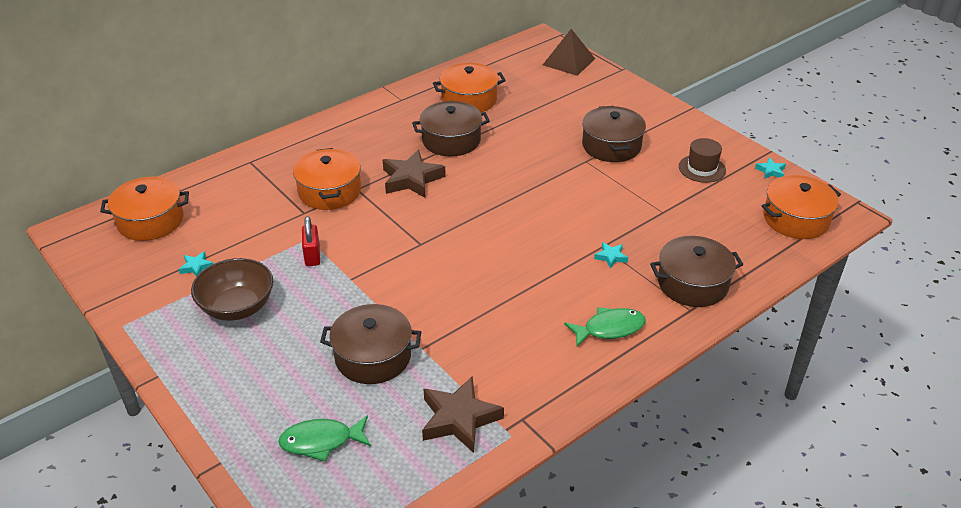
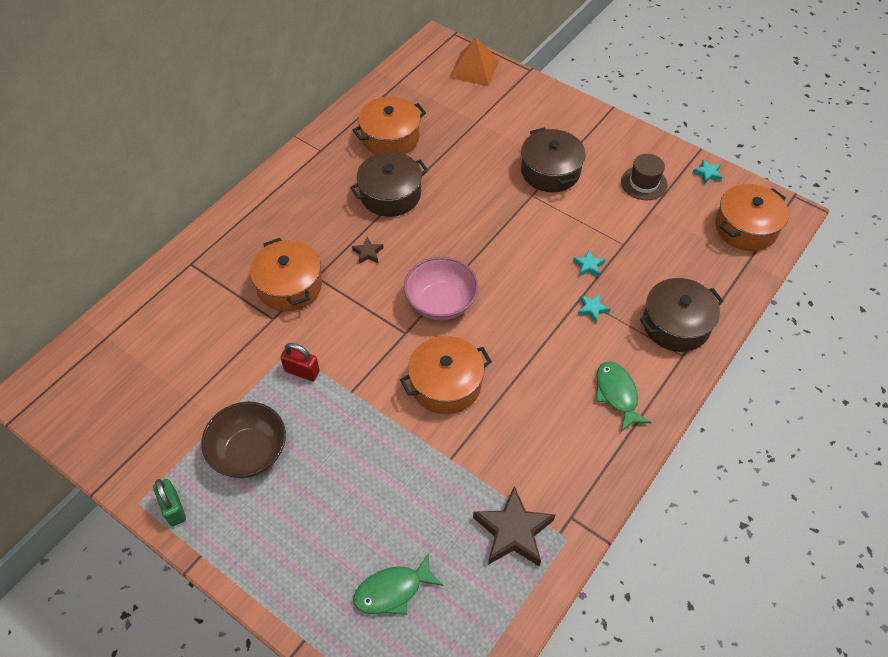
camera: 15 degrees left, 15 degrees up
(150, 221) = (113, 363): orange pot -> orange pot (446, 384)
(151, 336) = (173, 509): none -> green padlock
(196, 267) = (187, 412): turquoise star -> turquoise star (588, 266)
(312, 256) = (302, 371): red padlock -> red padlock turned 45 degrees counterclockwise
(373, 356) = (407, 480): brown pot -> none
(412, 179) = (368, 253): brown star -> brown star, size x0.47
(464, 227) = (441, 303): none -> pink bowl
(568, 61) = (474, 69): brown pyramid -> orange pyramid
(609, 328) = (617, 394): green fish -> green fish turned 75 degrees counterclockwise

